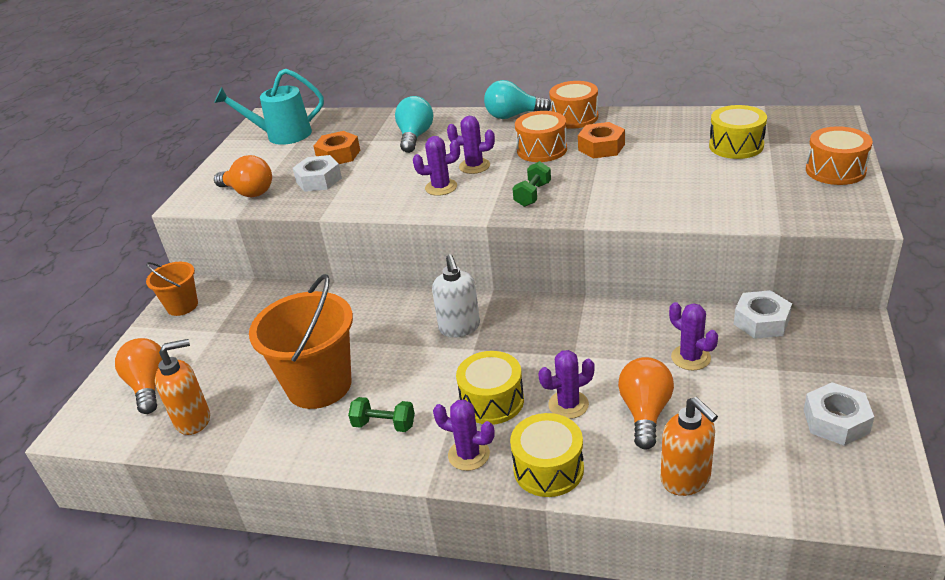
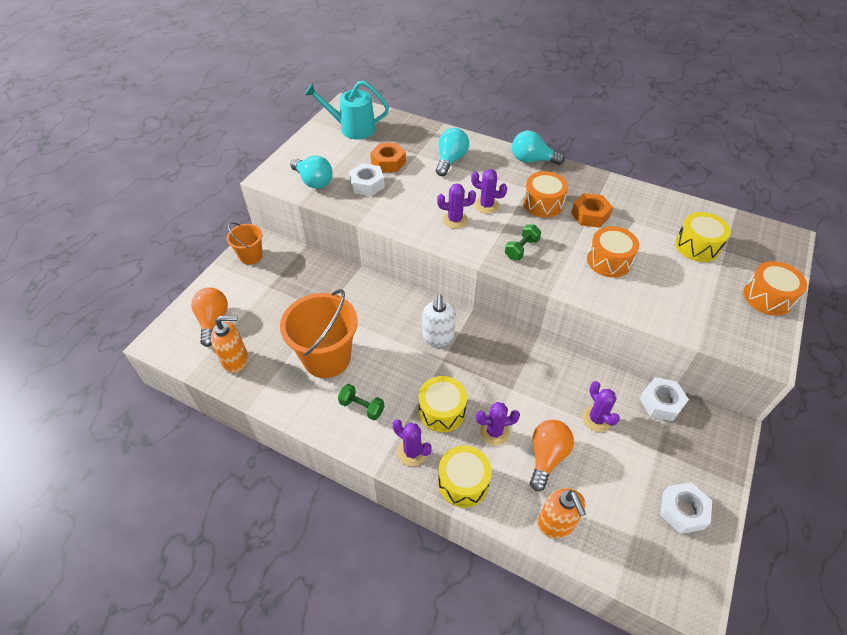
camera: 10 degrees right, 15 degrees up
(249, 192) = (313, 181): orange light bulb -> turquoise light bulb
(574, 117) = (579, 176): orange drum -> orange drum (609, 261)

